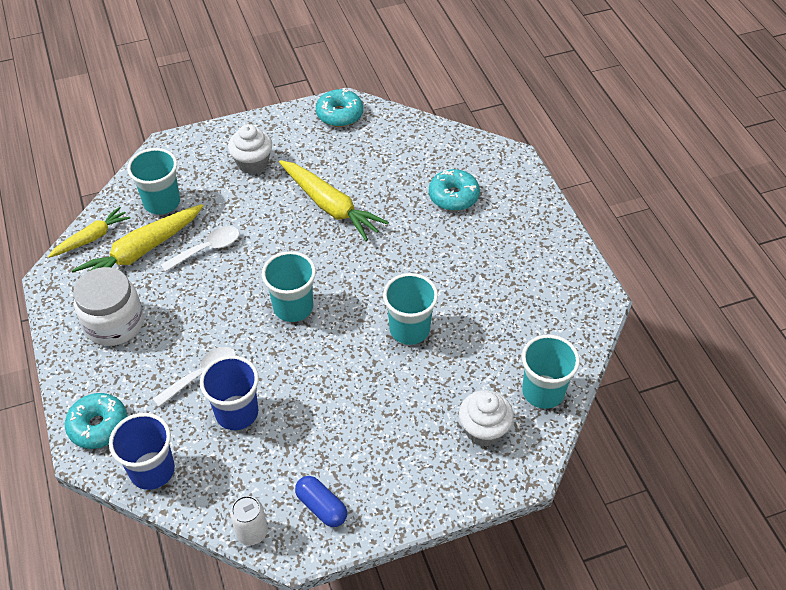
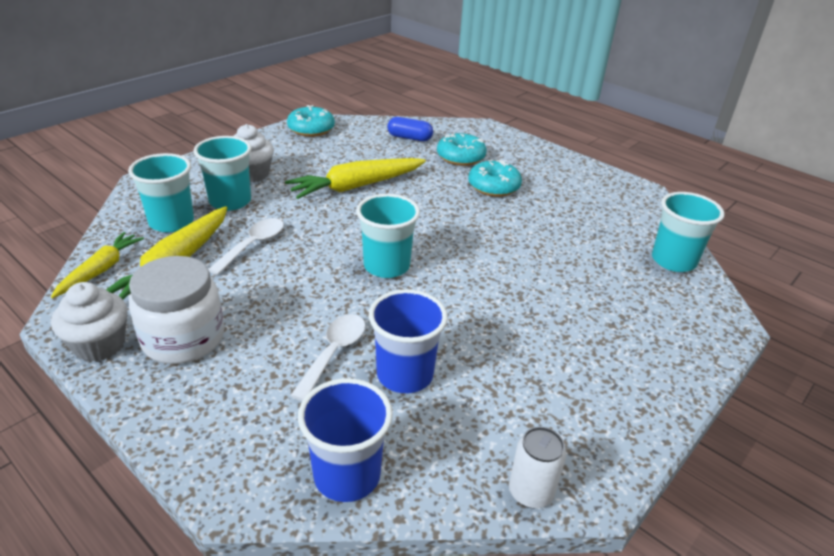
camera: 30 degrees left, 15 degrees down
(98, 426) = (234, 453): turquoise donut -> turquoise donut (493, 187)
(321, 507) = (581, 430): blue capsule -> blue capsule (409, 138)
(330, 206) = (356, 186): yellow carrot -> yellow carrot turned 135 degrees clockwise
(409, 329) = (515, 251): turquoise cup -> turquoise cup (230, 201)
(484, 430) = (659, 304): white cupcake -> white cupcake (99, 345)

